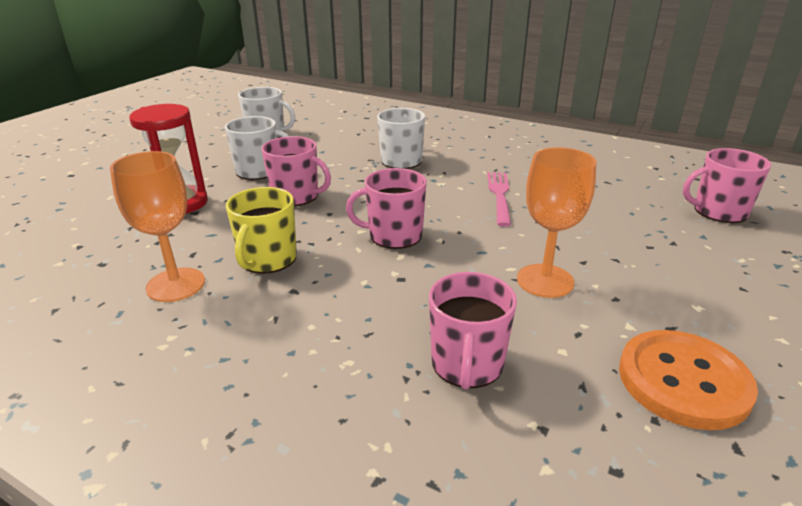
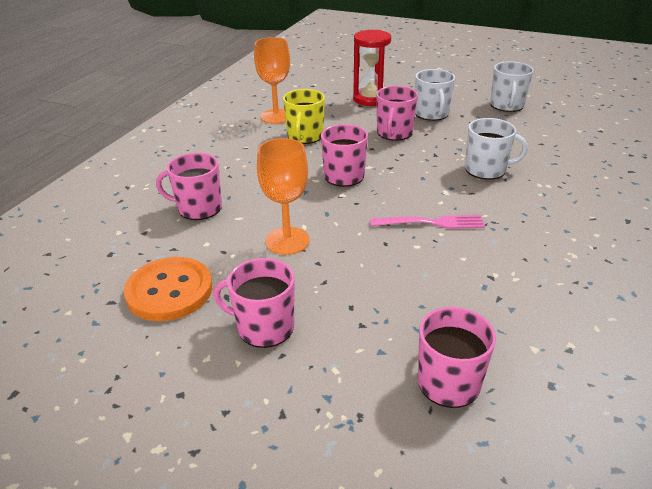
camera: 85 degrees right, 5 degrees up
(267, 259) = (305, 136): yellow mug -> yellow mug turned 90 degrees counterclockwise
(709, 299) = (264, 327): none -> pink mug

